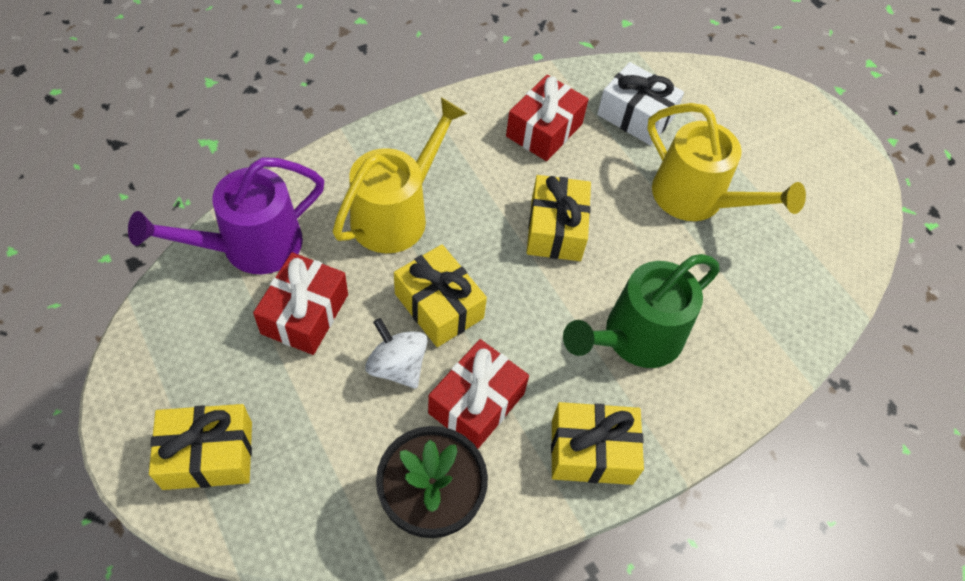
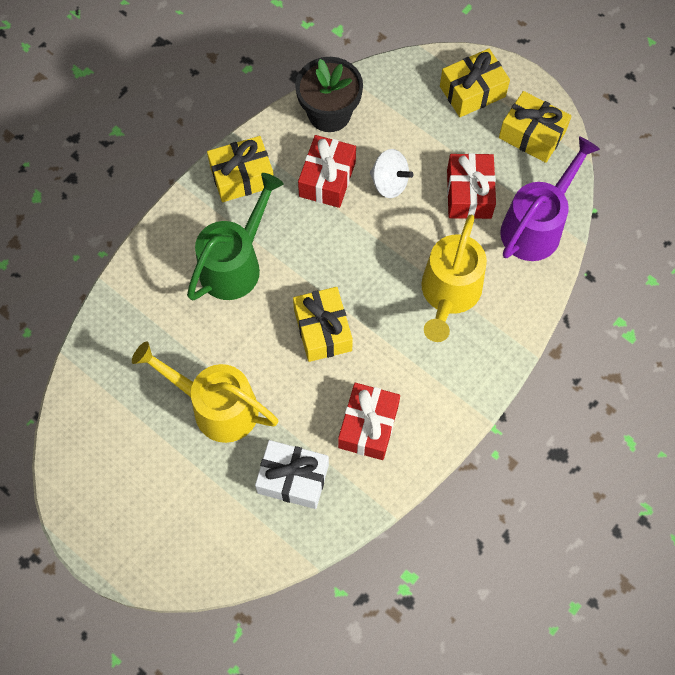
camera: 165 degrees right, 10 degrees up
(439, 306) = (382, 234): yellow gift -> yellow gift (532, 135)

